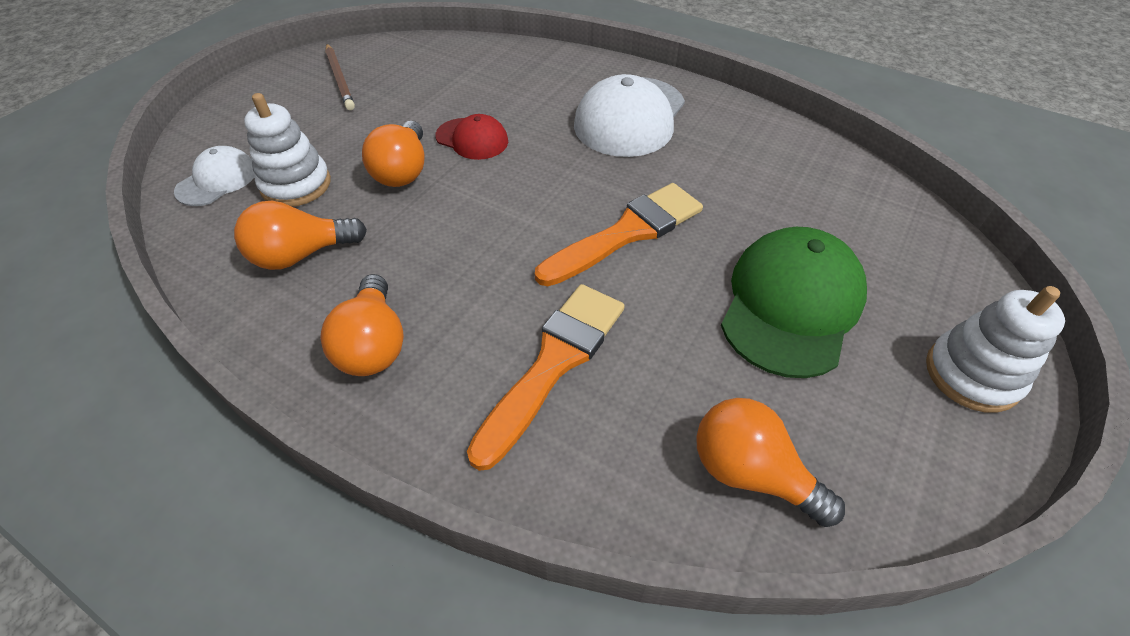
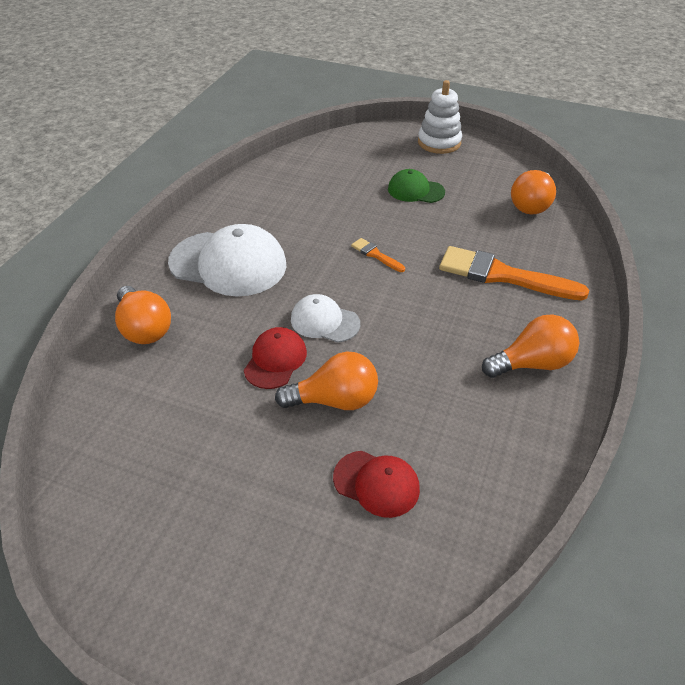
camera: 100 degrees left, 5 degrees down
(217, 180) = (388, 568): white cap -> white cap (324, 321)
(296, 185) = (376, 483): white stacking toy -> red cap
(301, 255) = (467, 440): orange light bulb -> orange light bulb (144, 328)
(339, 79) = (160, 519): brown pencil -> none
(627, 233) = (376, 255): orange brush -> orange brush, size x0.46
(791, 305) = (415, 190): green cap -> green cap, size x0.55

